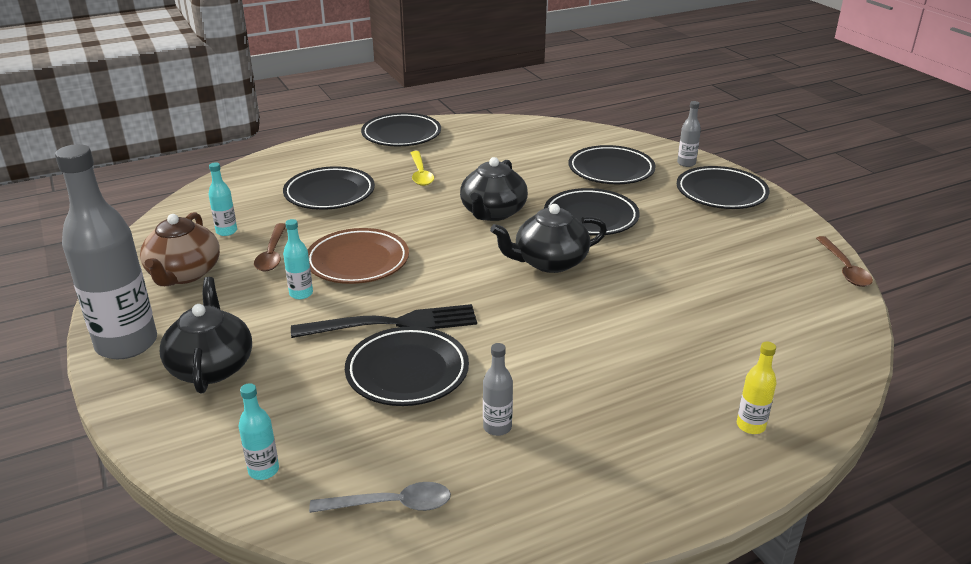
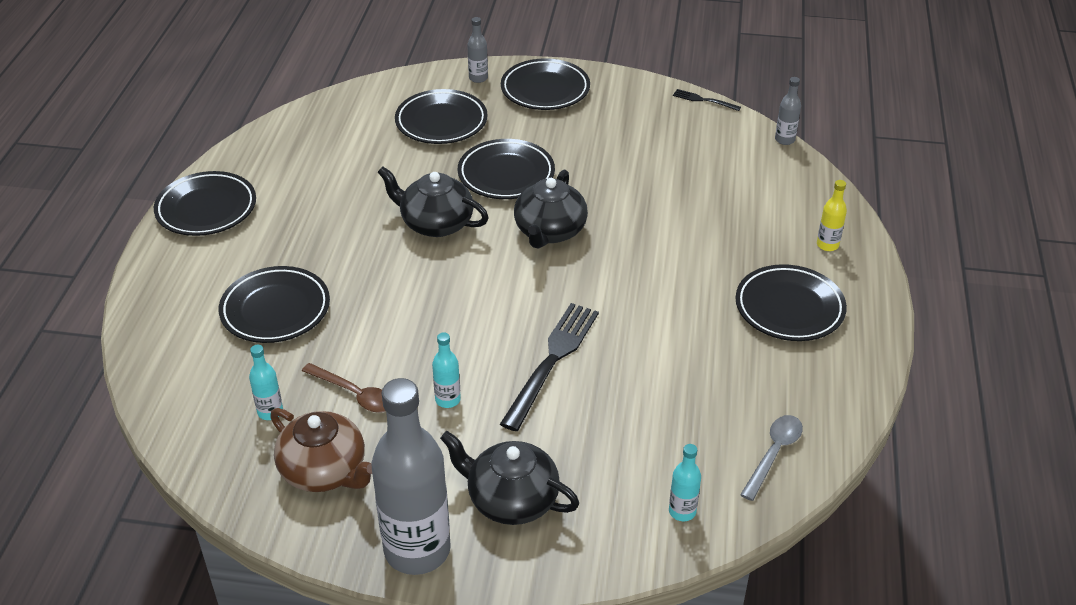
camera: 55 degrees left, 10 degrees up
(357, 261) = (430, 342): brown plate -> none
(407, 372) = (627, 380): black plate -> black plate (789, 308)
(420, 174) = (309, 233): yellow spoon -> none
(493, 212) = (435, 223): black teapot -> black teapot turned 150 degrees clockwise
(497, 427) = (734, 362): grey bottle -> grey bottle (784, 140)
(844, 268) = (703, 100): brown spoon -> black fork

